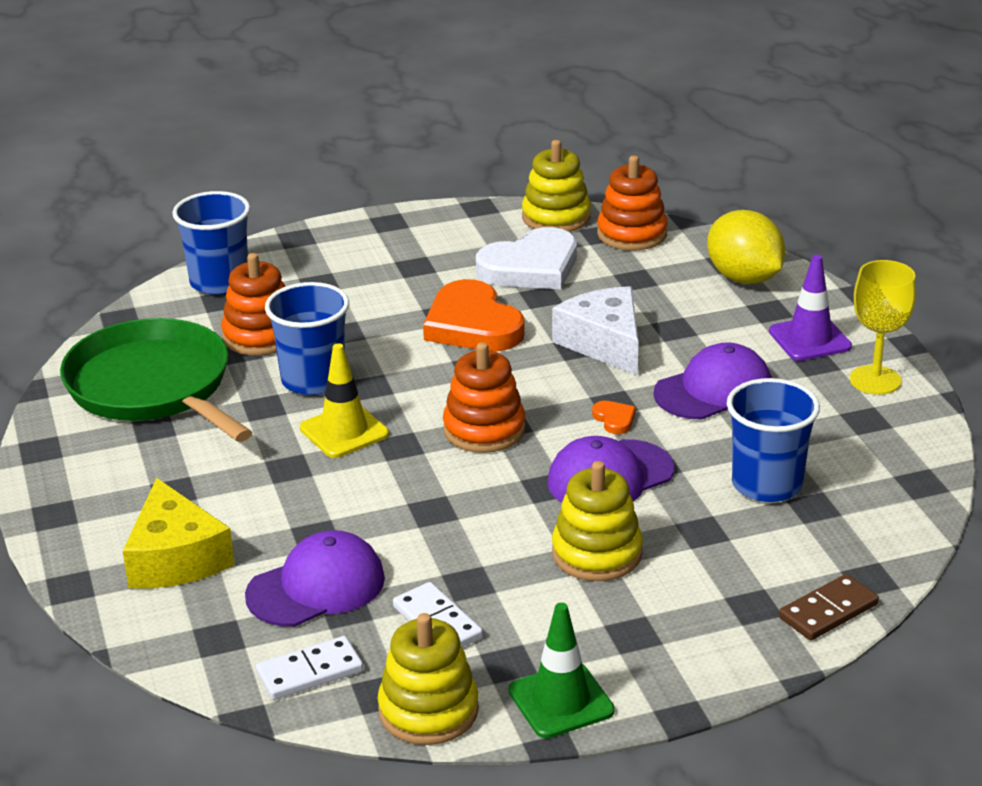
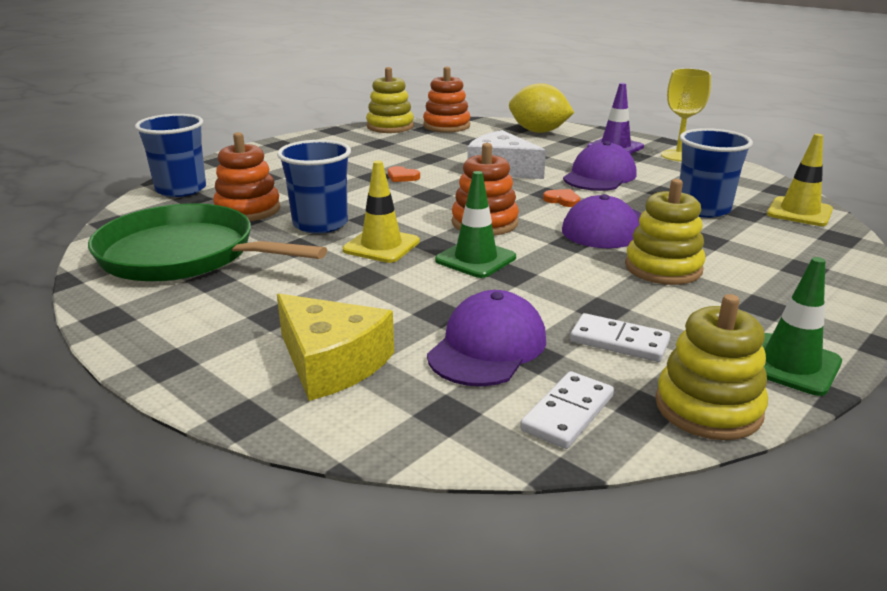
camera: 30 degrees left, 5 degrees down
(418, 479) = (475, 259): none -> green traffic cone
(472, 325) = (402, 177): orange heart -> orange heart, size x0.40
(531, 267) = (404, 147): white heart -> none
(828, 611) = (850, 259): brown domino -> none
(883, 526) = (799, 212): none -> yellow traffic cone

